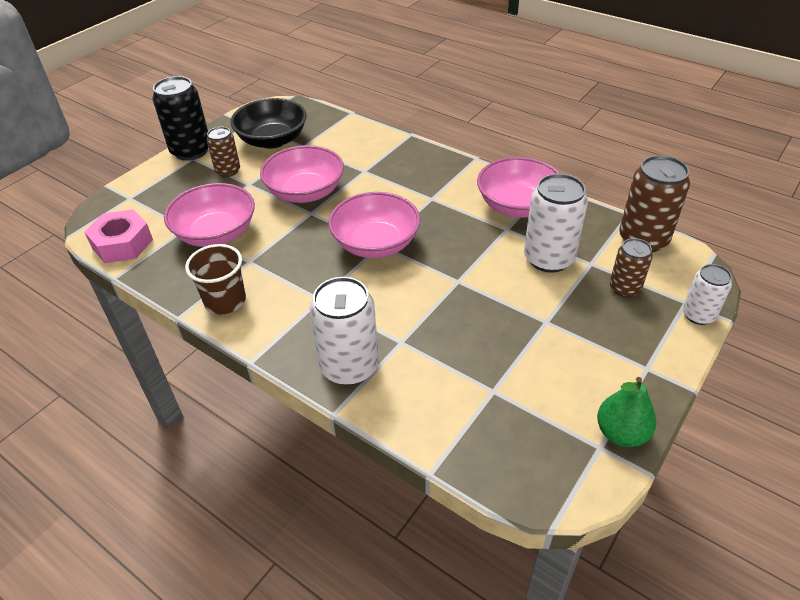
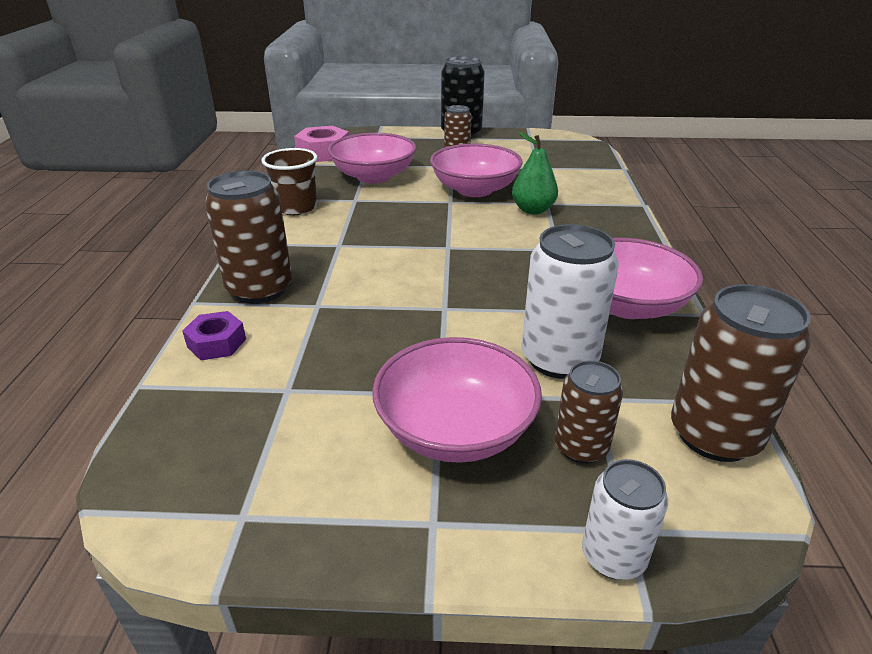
camera: 55 degrees right, 10 degrees down
(272, 140) = (524, 154): black bowl -> none
(349, 367) = (260, 289): white can -> brown can
(375, 243) = (446, 244): pink bowl -> pink bowl (455, 429)
(408, 413) = (217, 343): none -> purple nut
(621, 433) = (279, 532): green pear -> green pear (533, 210)

